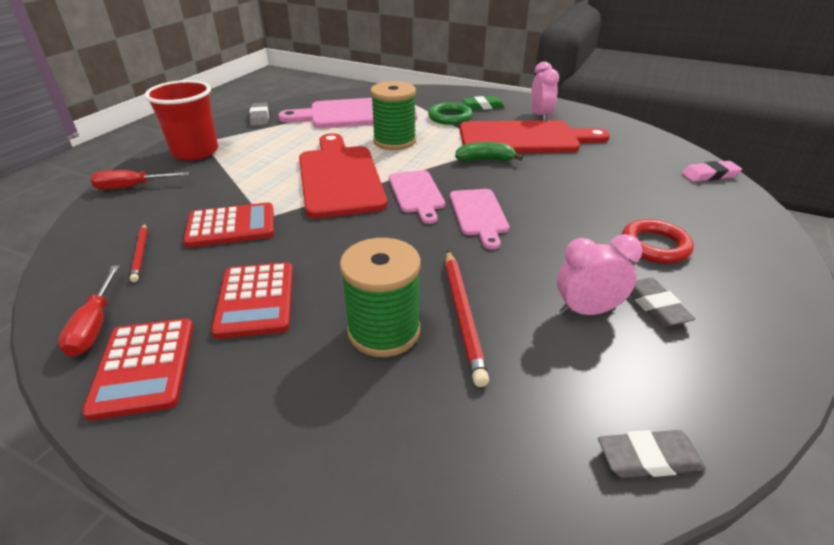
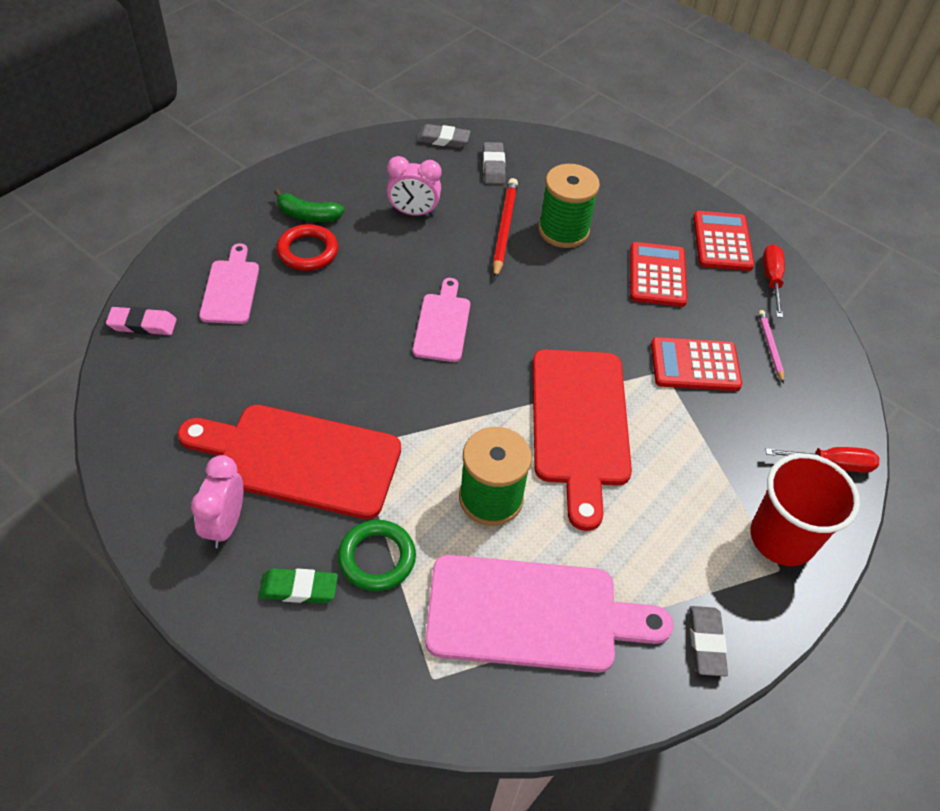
camera: 170 degrees left, 15 degrees up
(140, 254) = (770, 347): red pencil -> pink pencil
(416, 193) = (495, 372): pink cutting board -> pink cutting board (231, 289)
(485, 160) = (385, 419): green banana -> green banana (308, 215)
(655, 306) = (362, 205): grey eraser -> grey eraser (493, 166)

